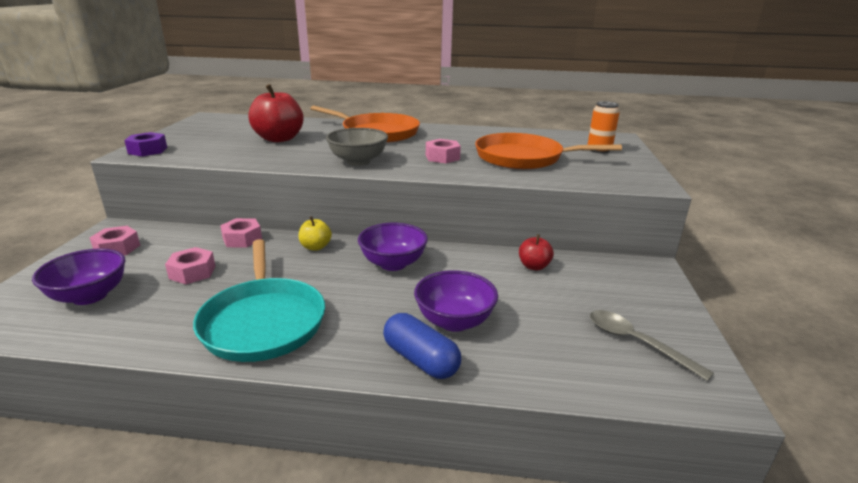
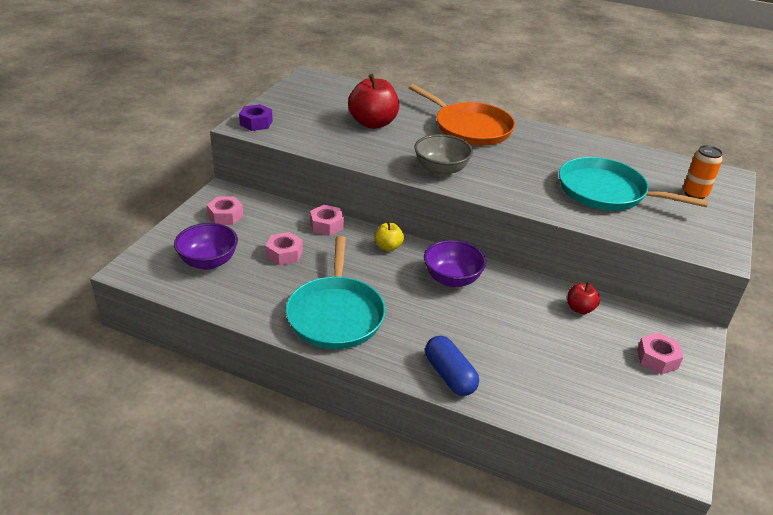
camera: 15 degrees right, 10 degrees up
(442, 157) = (524, 177): pink nut -> pink nut (657, 359)
(454, 321) = (487, 348): purple bowl -> none
(523, 158) = (606, 192): orange pan -> turquoise pan
(636, 343) = (635, 403): grey spoon -> none

